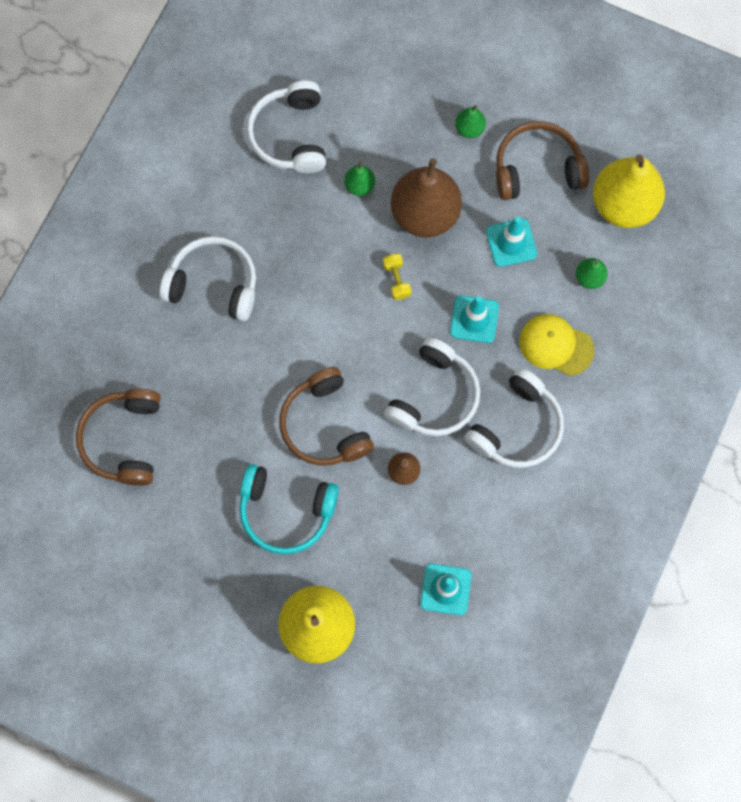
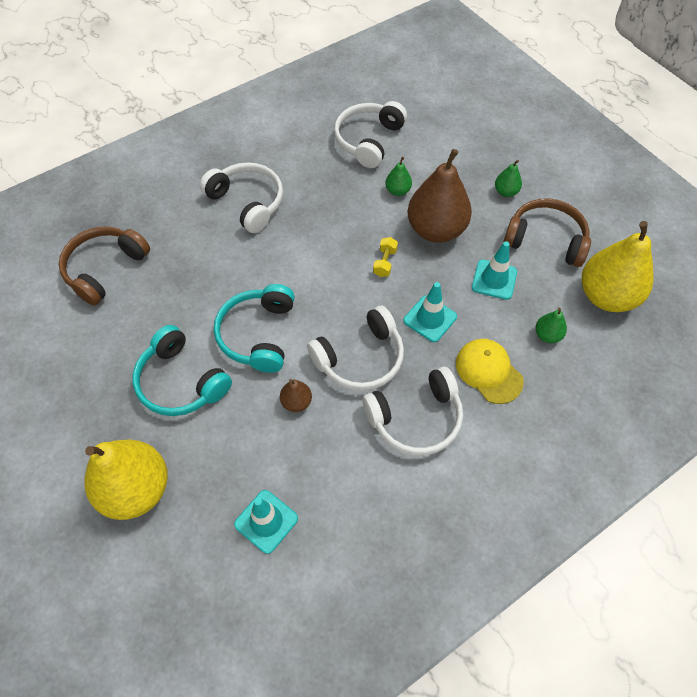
camera: 30 degrees right, 15 degrees down
(325, 425) = (258, 334): brown headphones -> turquoise headphones

